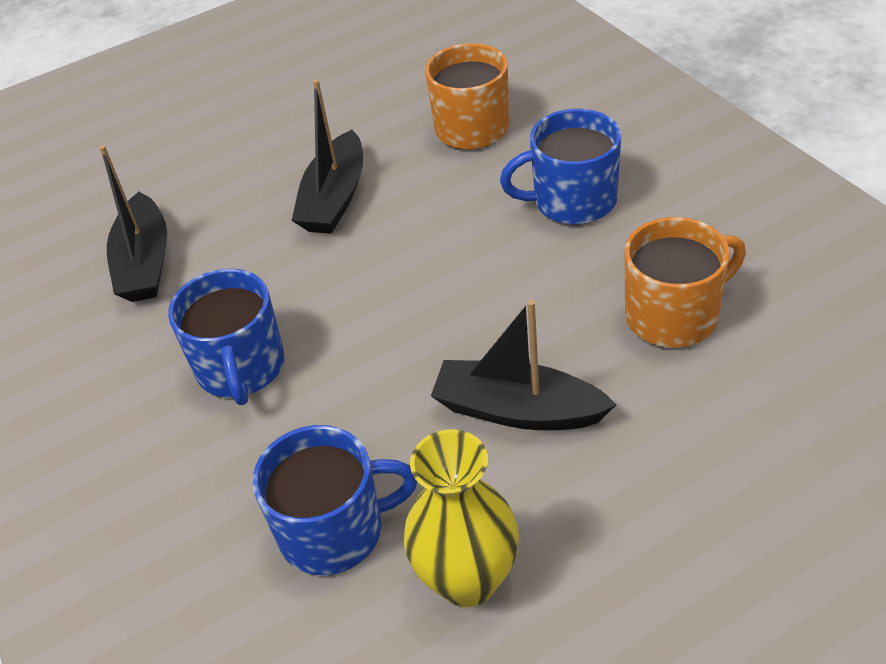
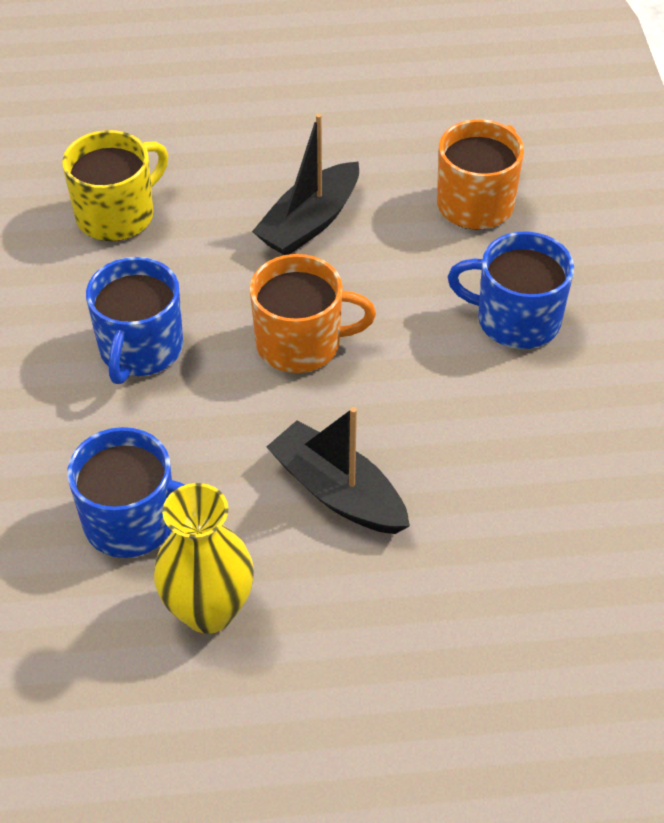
camera: 20 degrees right, 5 degrees up
(145, 263) = (117, 214): black boat -> yellow mug
(674, 315) = (527, 470): orange mug -> orange mug (301, 343)

